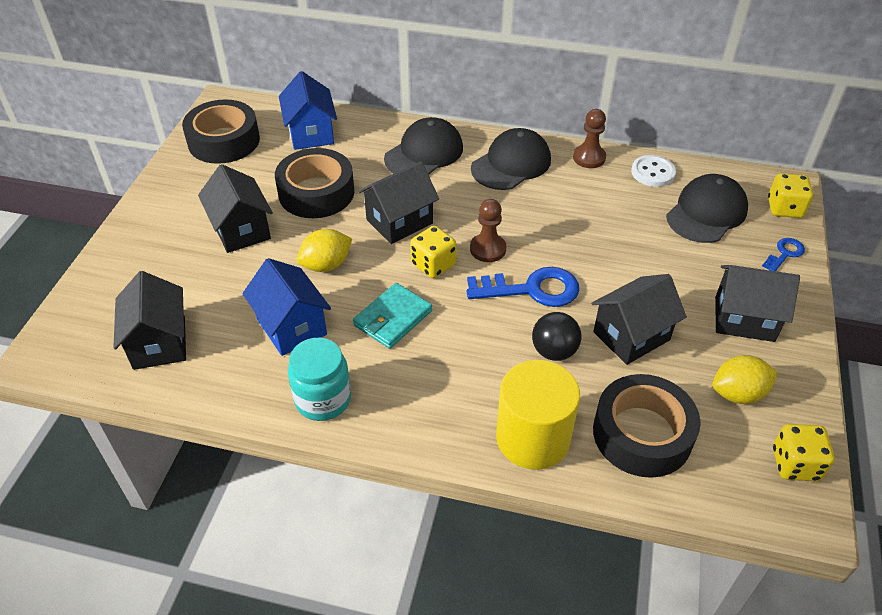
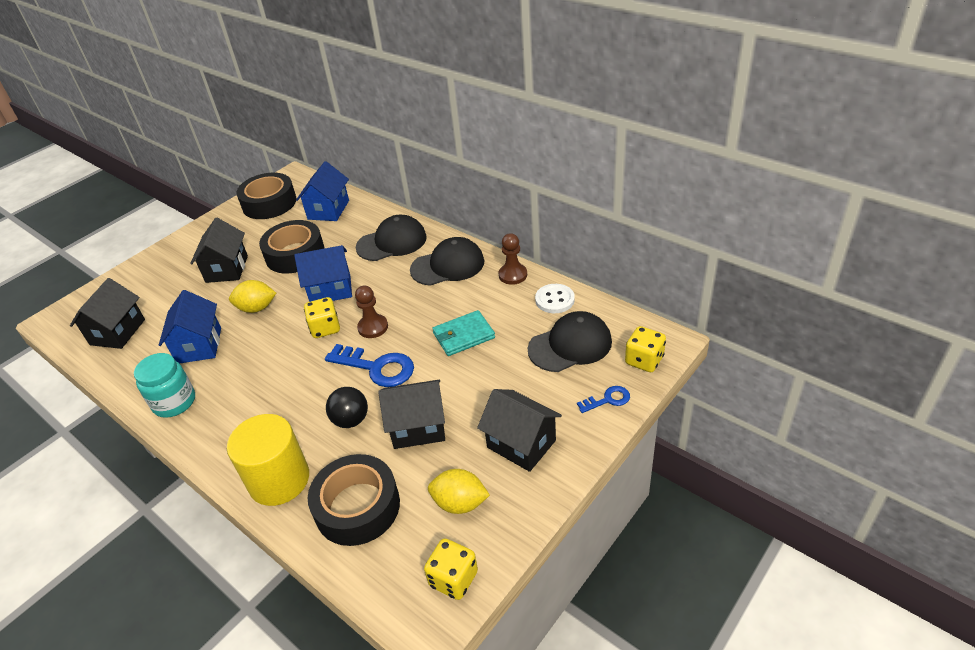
camera: 30 degrees right, 5 degrees down
(393, 318) = (265, 359): turquoise wallet -> turquoise wallet (463, 335)
(399, 221) = (330, 289): black house -> blue house

